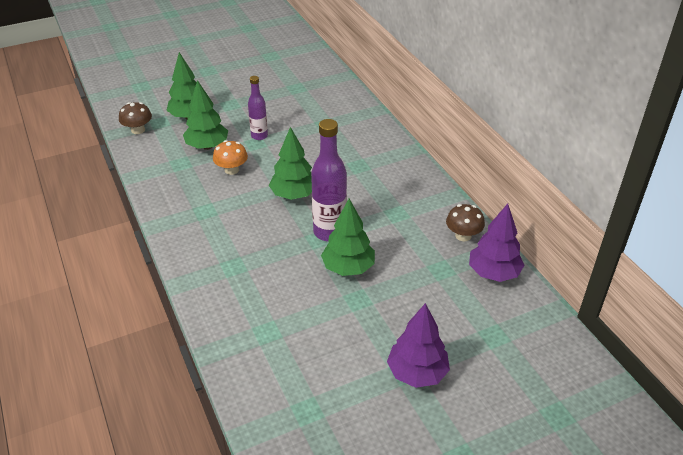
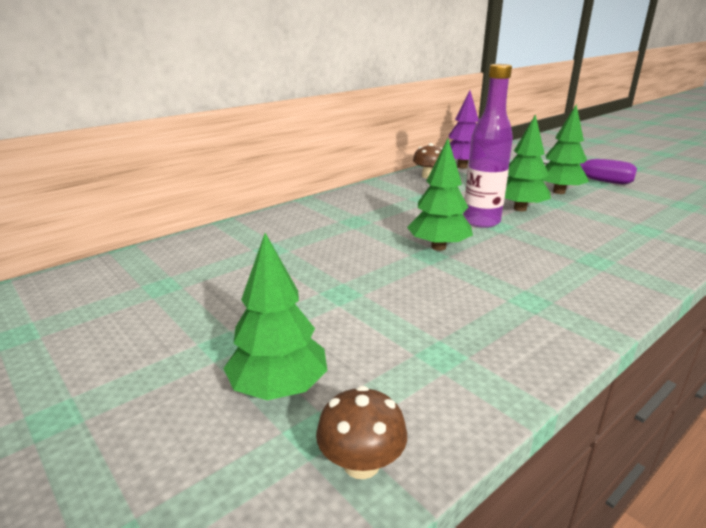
camera: 105 degrees left, 15 degrees down
(207, 146) = (373, 338): green tree -> green tree (559, 192)
(231, 170) = (422, 299): orange mushroom -> none
(259, 136) = (320, 293): purple bottle -> none
(417, 373) = (591, 180): purple tree -> purple screwdriver

